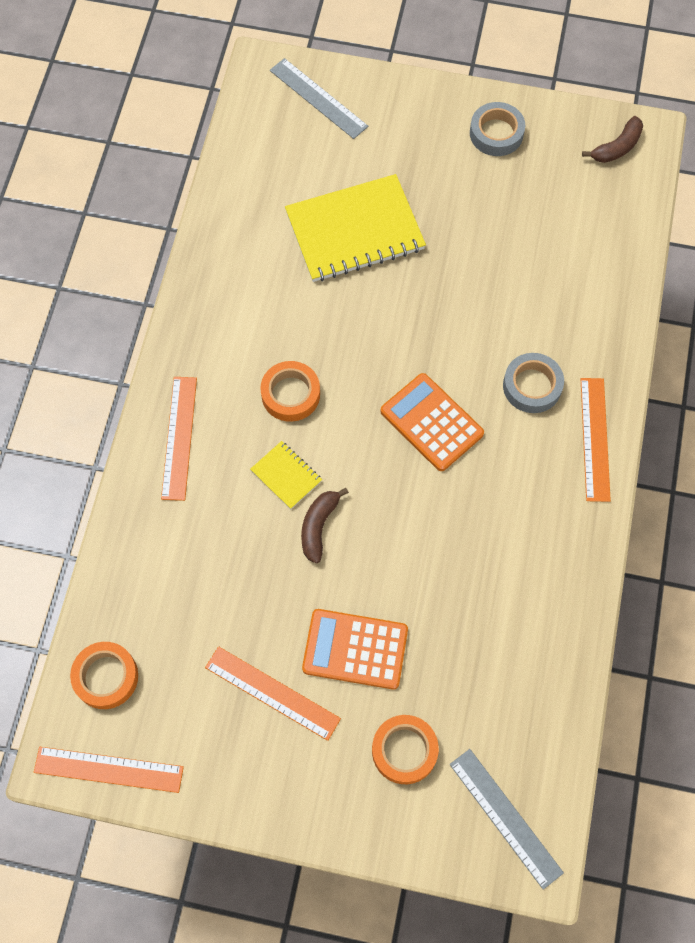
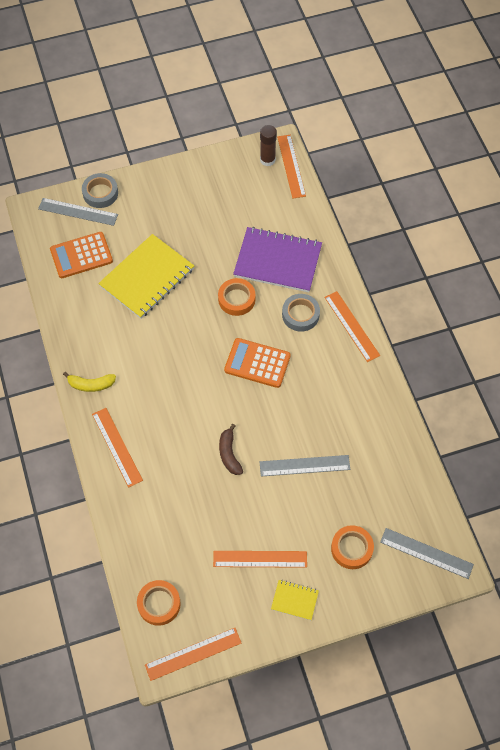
camera: 30 degrees left, 5 degrees down
(196, 337) = (91, 385): none -> yellow banana
(286, 476) = (193, 435): yellow notebook -> yellow notebook (294, 600)
(290, 394) = (167, 389): orange tape -> orange tape (236, 299)
(355, 649) = (291, 509): orange calculator -> orange calculator (81, 255)
(410, 598) = (304, 465): none -> grey ruler
(496, 133) = (195, 183): grey tape -> grey tape (100, 193)
(545, 295) = (278, 261): none -> purple notebook
(617, 147) = (267, 160): brown banana -> brown glue stick
(645, 171) = (291, 166): none -> orange ruler

